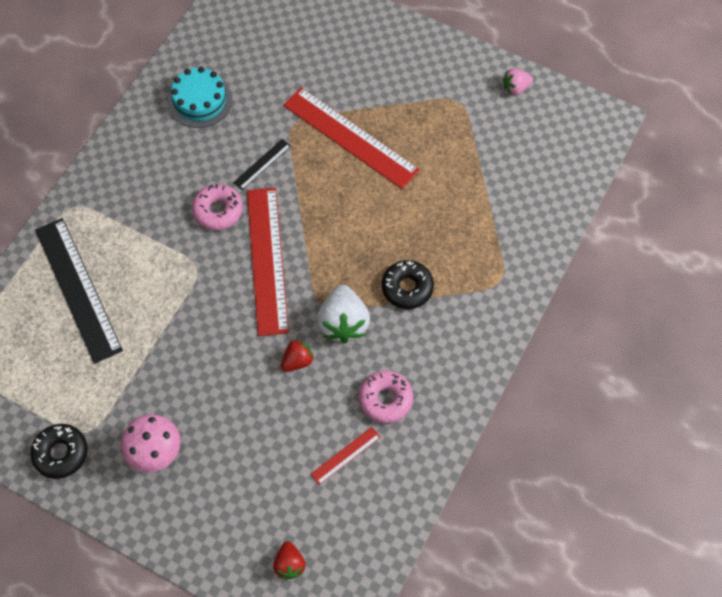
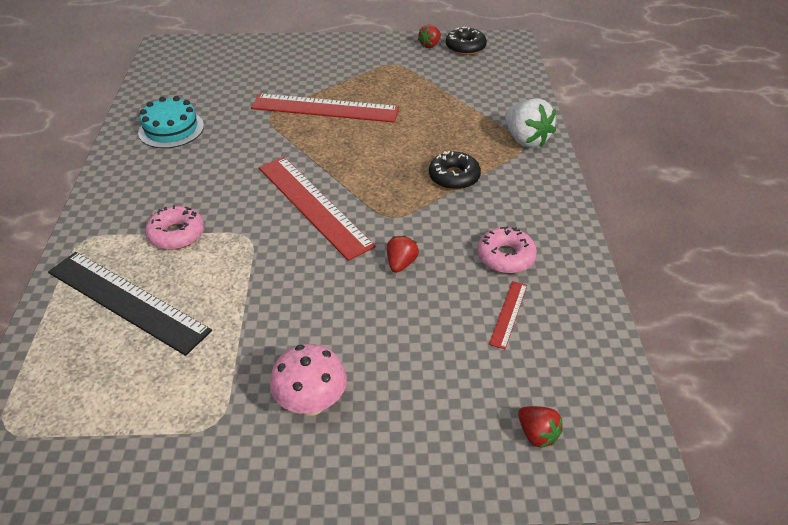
camera: 30 degrees left, 20 degrees down
(61, 453) = (196, 459): black donut -> black donut (465, 47)
(218, 211) = (240, 190): pink donut -> pink donut (176, 234)
(262, 164) = (259, 148): black ruler -> none
(343, 323) = (420, 220): white strawberry -> white strawberry (525, 140)
(515, 88) = (430, 45): pink strawberry -> red strawberry

